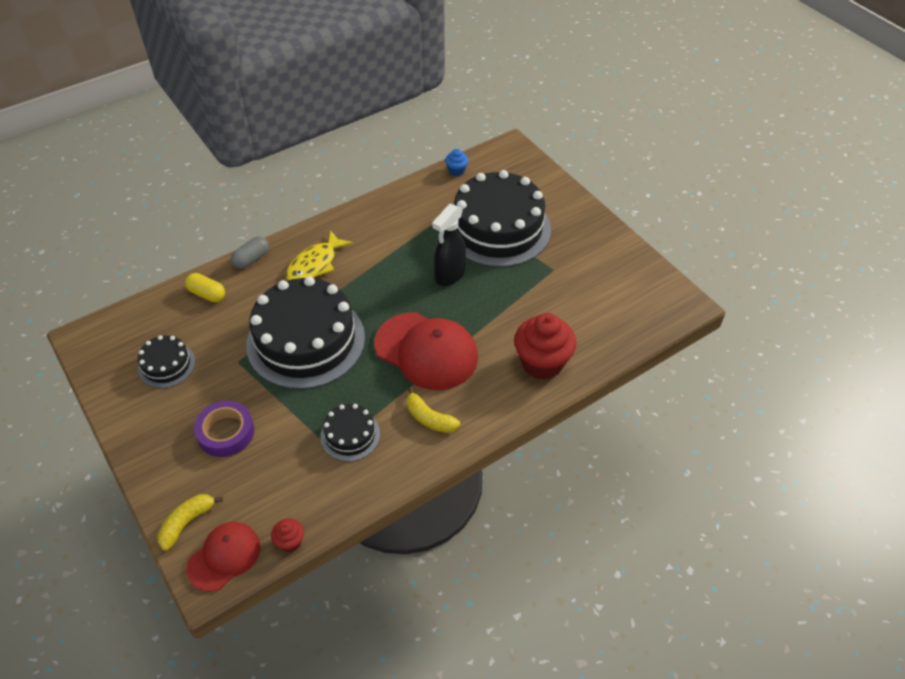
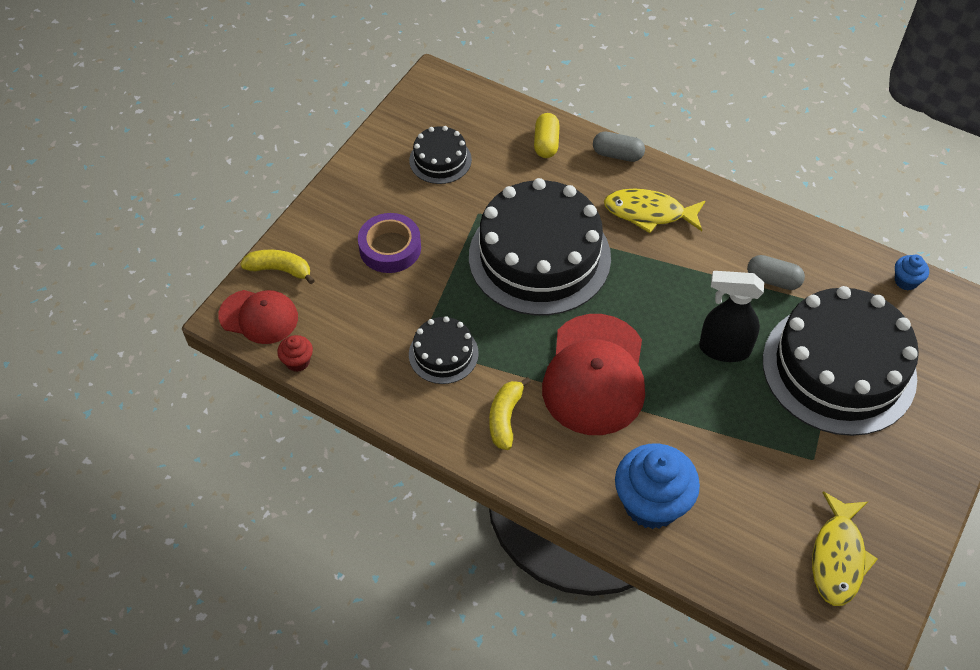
camera: 65 degrees right, 5 degrees up
(414, 228) = (773, 280): none -> grey capsule
(542, 363) = (651, 503): red cupcake -> blue cupcake
(624, 289) = (838, 557): none -> yellow fish

